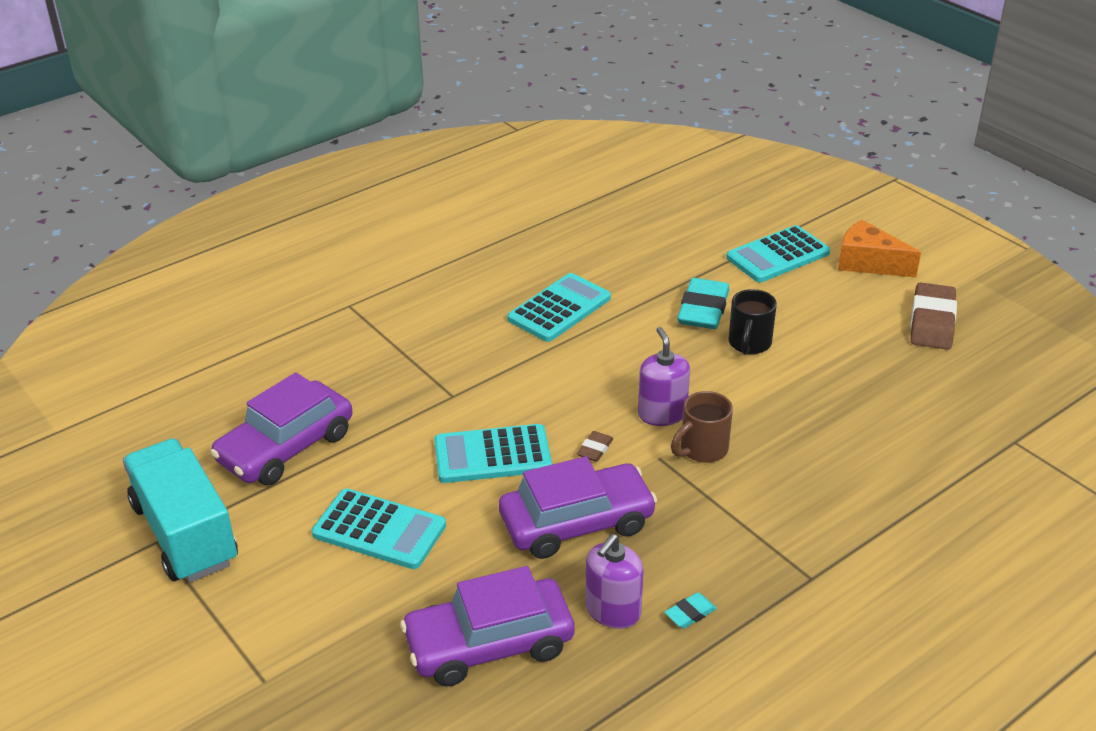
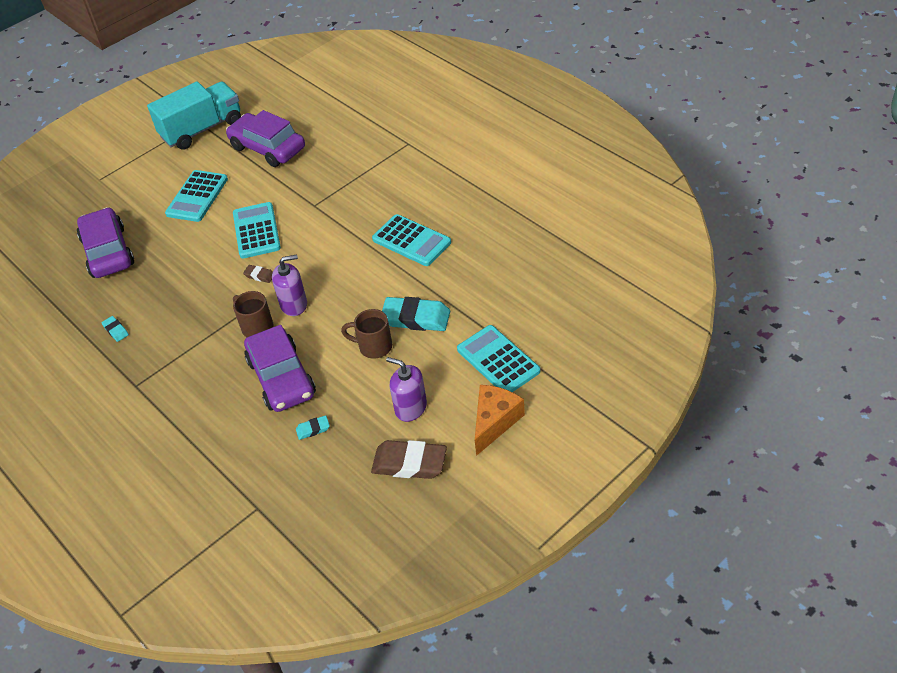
camera: 90 degrees right, 10 degrees up
(576, 523) = (194, 275): purple car -> purple car (282, 378)
(613, 611) = (123, 297): purple soap dispenser -> purple soap dispenser (410, 408)
(749, 344) = (374, 347): black mug -> brown mug
(886, 395) = (313, 429): none -> turquoise eraser

